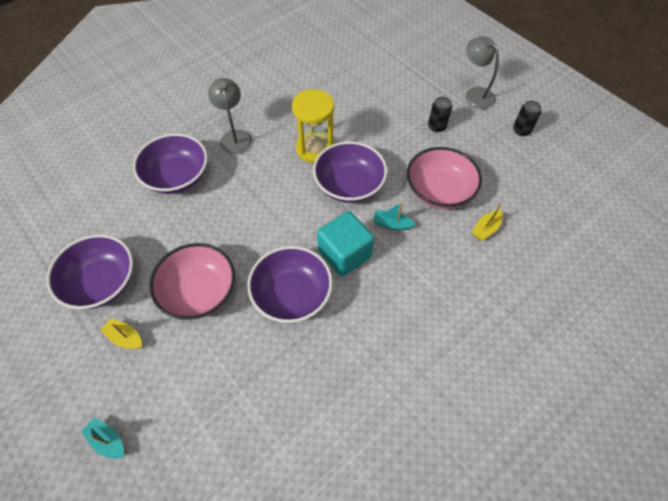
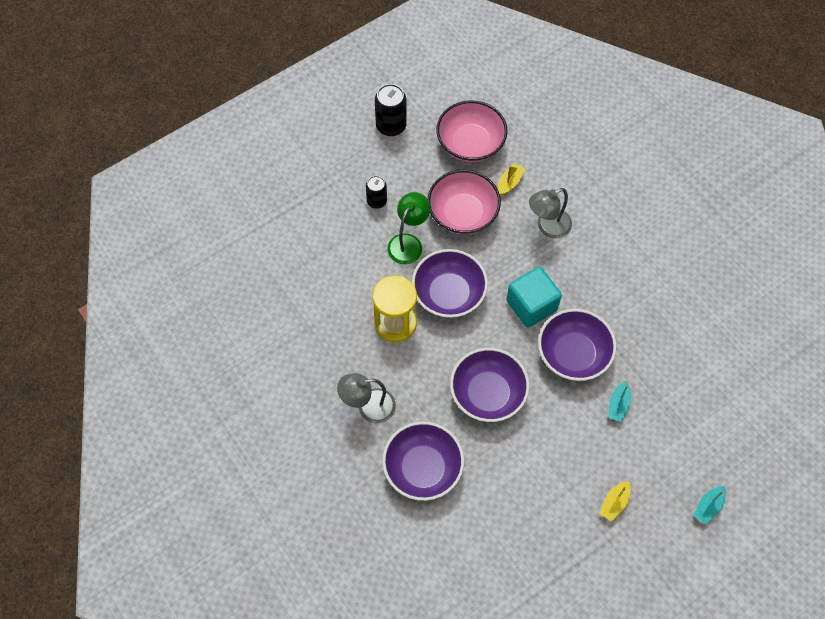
camera: 85 degrees left, 5 degrees up
(102, 283) = (555, 534): purple bowl -> purple bowl (488, 393)
(199, 292) = (568, 438): pink bowl -> pink bowl (470, 143)
(392, 224) = (499, 260): turquoise boat -> turquoise boat (618, 405)
(398, 152) = (408, 243): none -> green lamp
(475, 94) = (333, 156): grey lamp -> grey lamp (547, 227)
(485, 229) = (509, 183): yellow boat -> yellow boat turned 105 degrees counterclockwise
(521, 130) = (391, 126): black can -> black can, size x1.56

